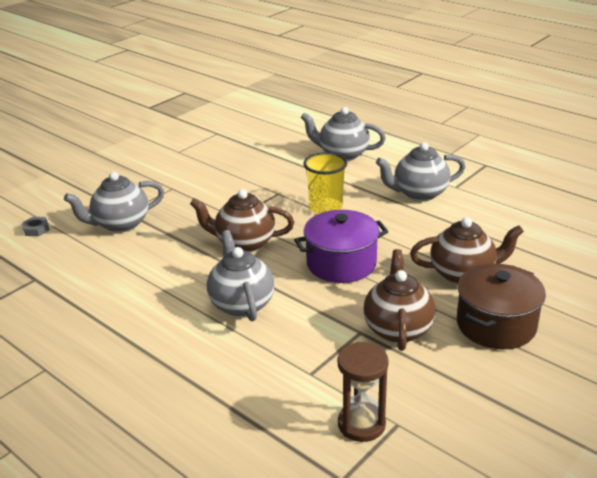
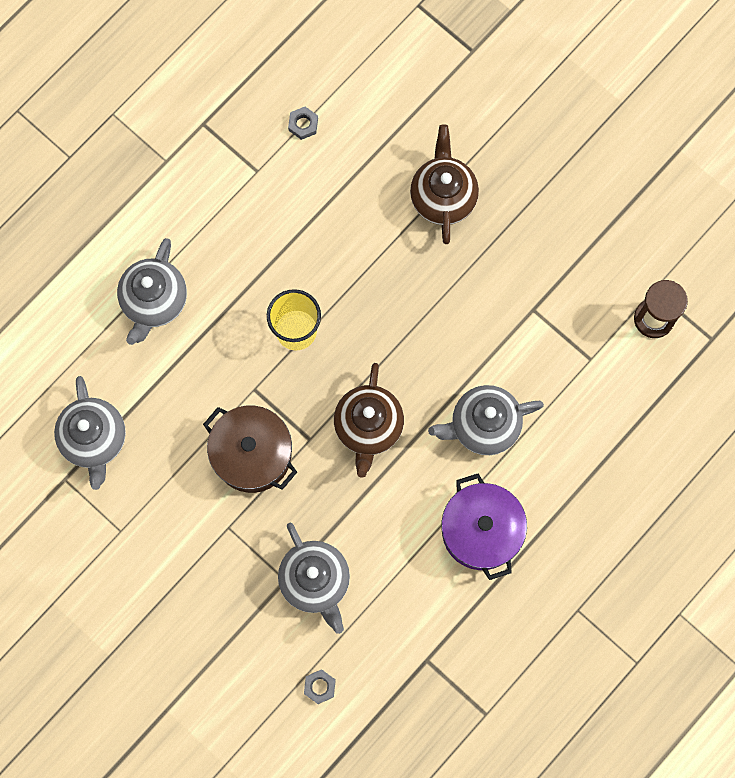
camera: 90 degrees left, 45 degrees up
(341, 263) = (416, 320): purple pot -> purple pot (481, 531)
(397, 329) = (529, 274): brown teapot -> none
(419, 194) = (271, 216): grey teapot -> grey teapot (94, 439)
(496, 325) = (527, 182): brown pot -> brown pot (252, 454)
(503, 204) = (303, 124): none -> grey nut

